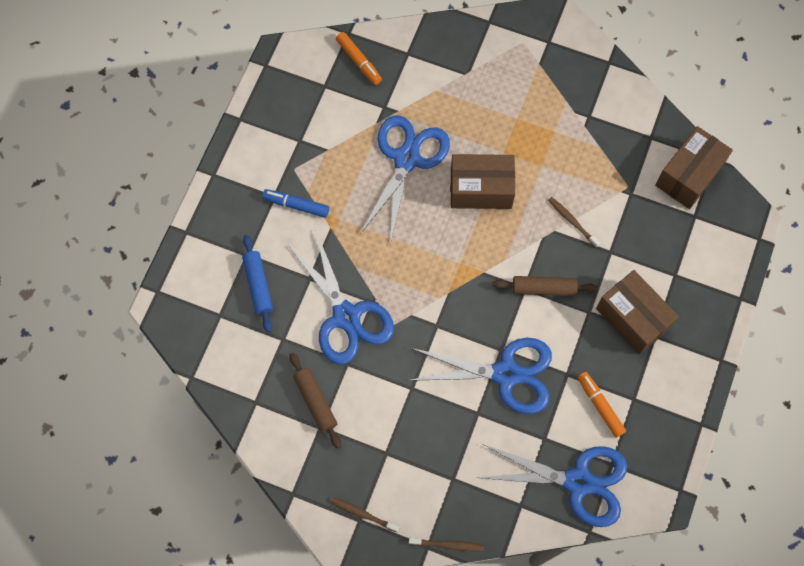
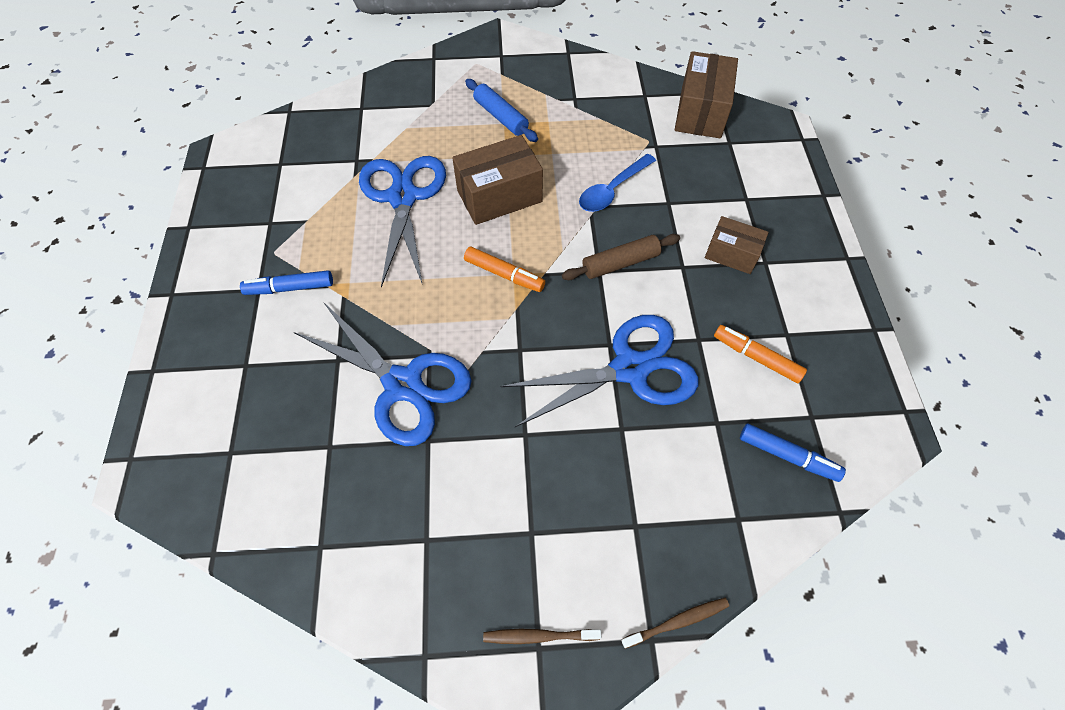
camera: 25 degrees left, 10 degrees down
(258, 285) = (272, 394): blue rolling pin -> blue rolling pin (500, 117)
(315, 402) = (406, 507): brown rolling pin -> none
(359, 61) = (310, 131): orange marker -> orange marker (504, 274)
(572, 221) = (612, 190): brown toothbrush -> blue spoon
(578, 482) = (787, 456): blue scissors -> blue marker
(632, 318) = (731, 254): brown box -> brown box, size x0.62

